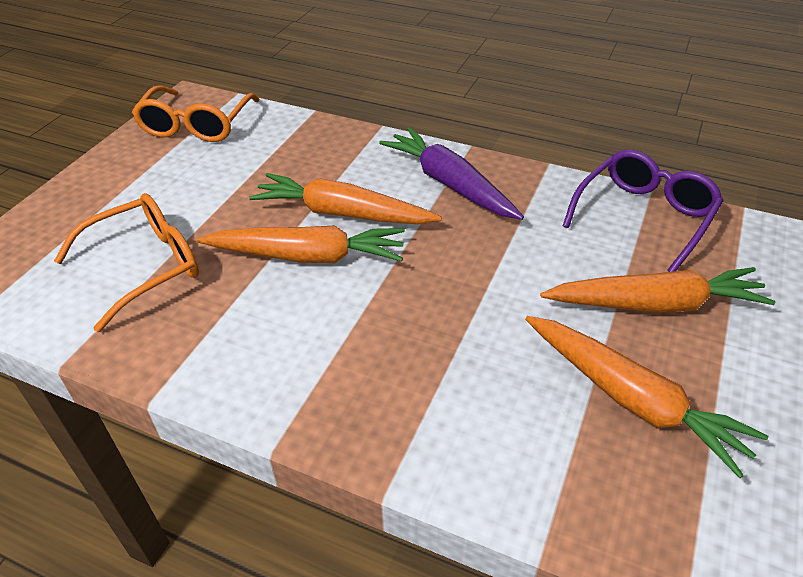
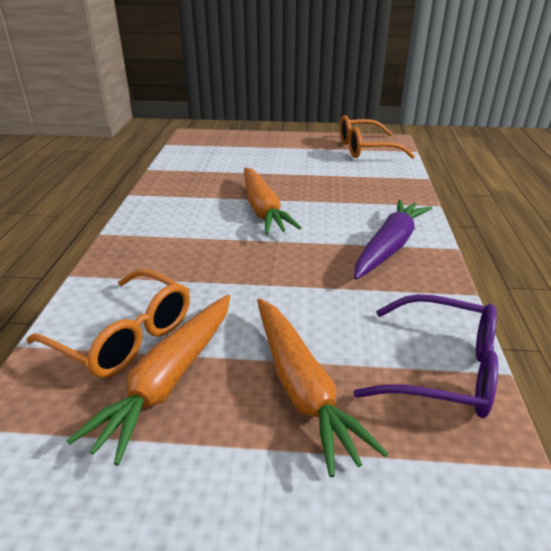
camera: 70 degrees right, 10 degrees down
(146, 266) = (226, 168): orange glasses -> orange glasses (125, 336)
(343, 213) = (315, 212): orange carrot -> none

